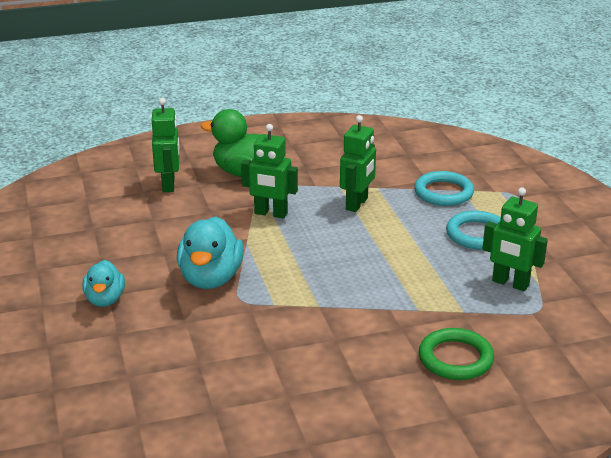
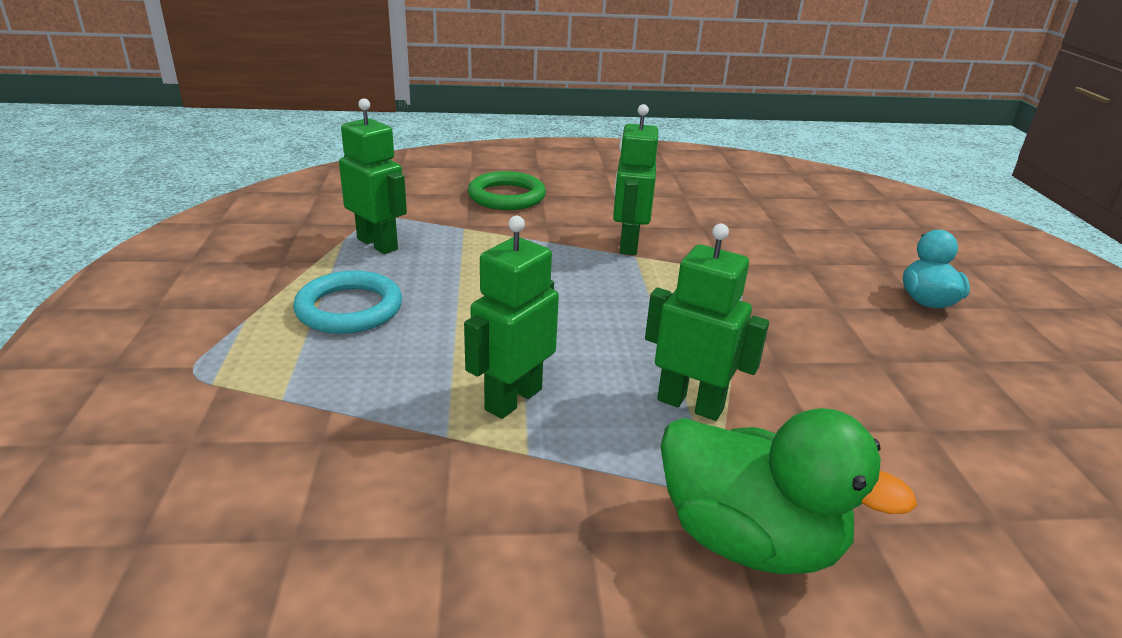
camera: 170 degrees left, 0 degrees up
(169, 185) = (943, 531): green robot -> green robot (628, 245)
(210, 278) = (783, 306): turquoise duck -> none
(443, 192) = (322, 398): turquoise ring -> none

